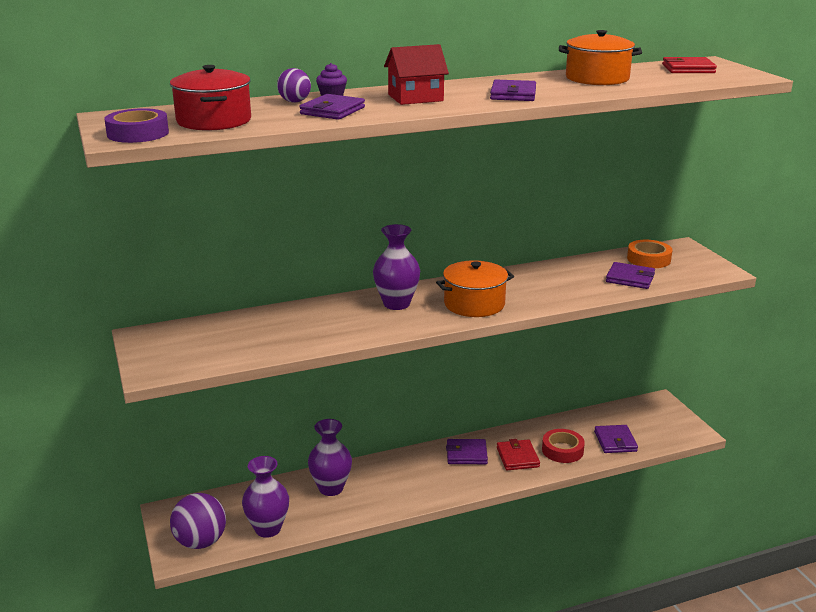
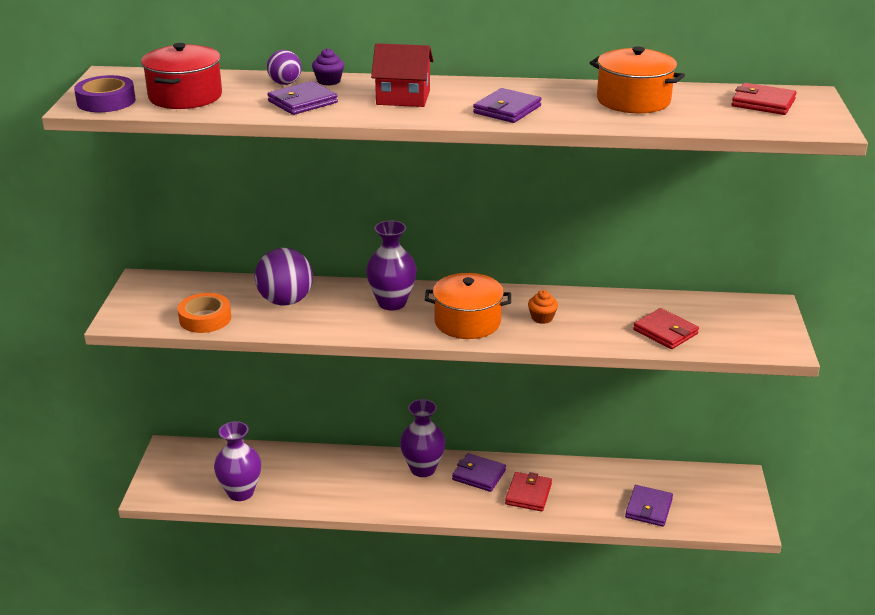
camera: 25 degrees right, 5 degrees up
(200, 542) = (177, 486): purple ball -> purple ball (285, 301)
(331, 488) = (323, 470): purple vase -> purple vase (422, 469)
(529, 288) = (542, 318): none -> orange cupcake
(562, 450) = (582, 501): red tape -> none
(630, 278) = (665, 332): purple wallet -> red wallet
(648, 259) = (712, 313): orange tape -> orange tape (205, 318)

